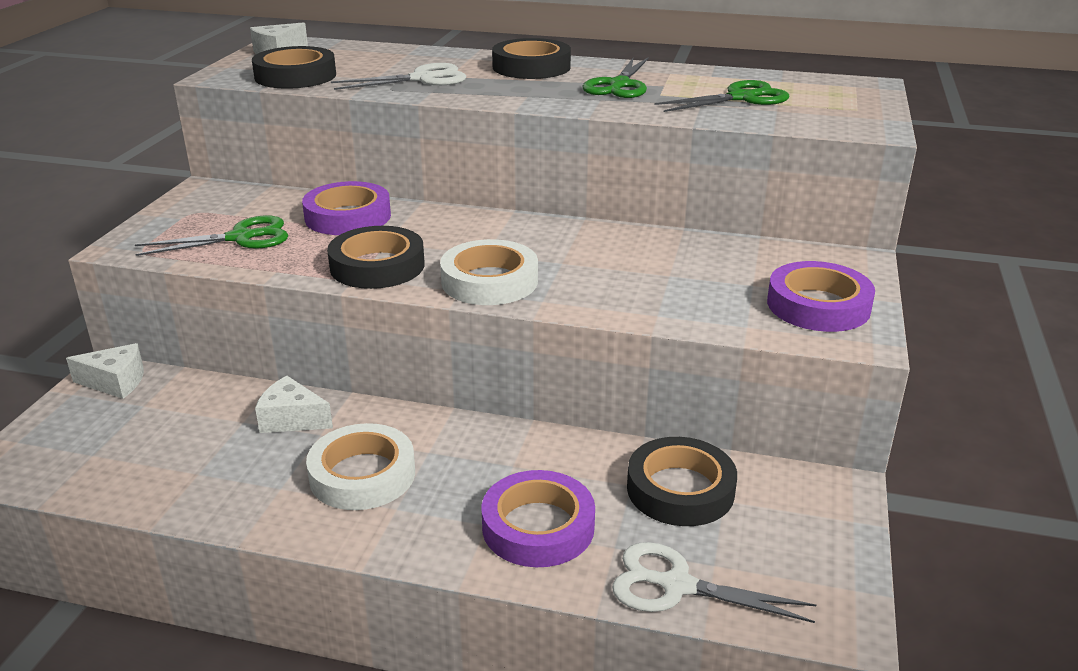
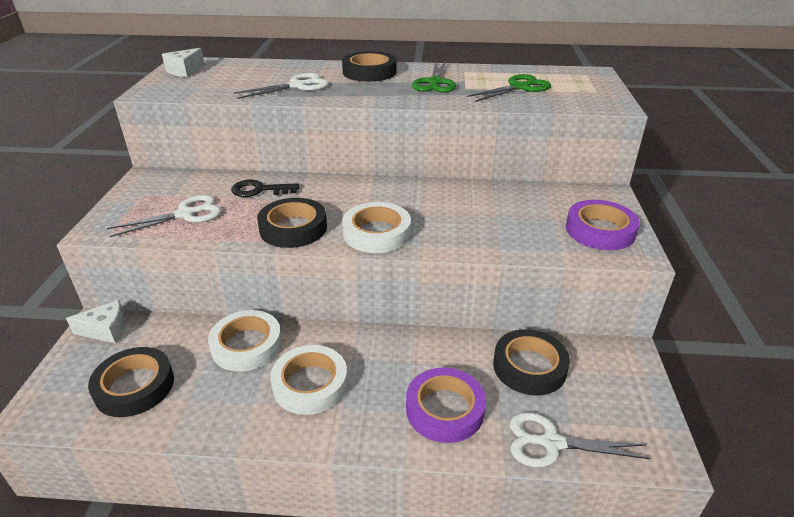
camera: 10 degrees left, 5 degrees up
(241, 238) = (185, 214): green scissors -> white scissors
(292, 419) = (247, 345): white cheese -> white tape
(295, 76) = (204, 89): black tape -> black tape (134, 386)
(348, 216) = (259, 190): purple tape -> black key

